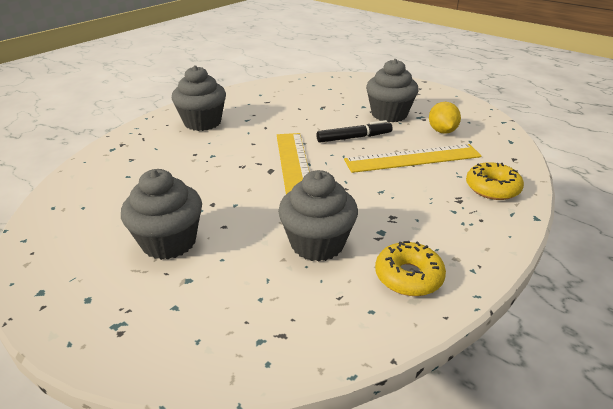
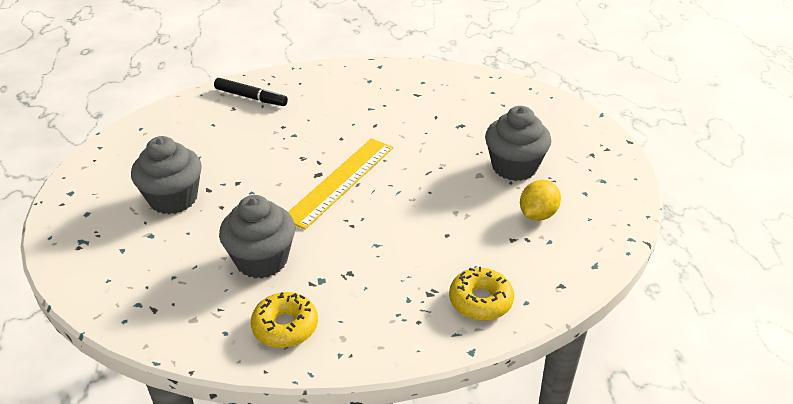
camera: 40 degrees right, 5 degrees up
(202, 122) = (329, 94): grey cupcake -> none
(354, 137) = (437, 177): black marker -> black marker (251, 97)
(412, 158) = (456, 228): yellow ruler -> none

